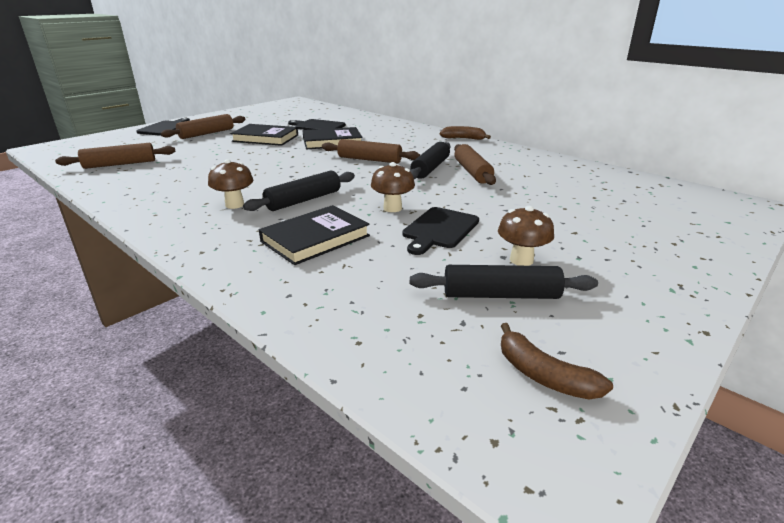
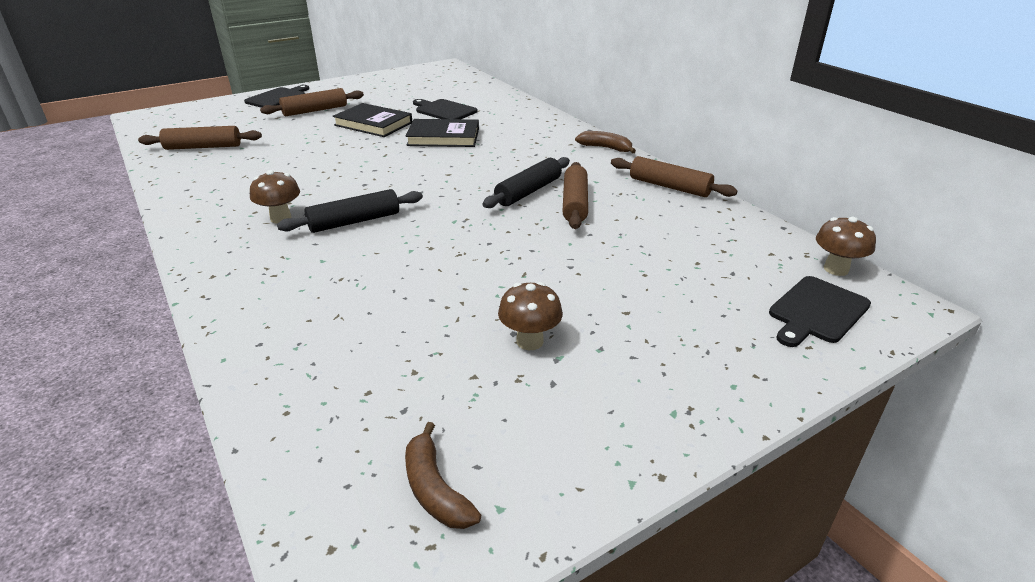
camera: 15 degrees right, 5 degrees up
(315, 239) = (331, 276): black book -> none
(369, 160) = (467, 170): brown rolling pin -> brown rolling pin (669, 187)
(392, 208) = (441, 246): brown mushroom -> brown mushroom (836, 269)
(439, 229) = (471, 284): black cutting board -> black cutting board (816, 311)
(500, 295) = (469, 383): black rolling pin -> none

